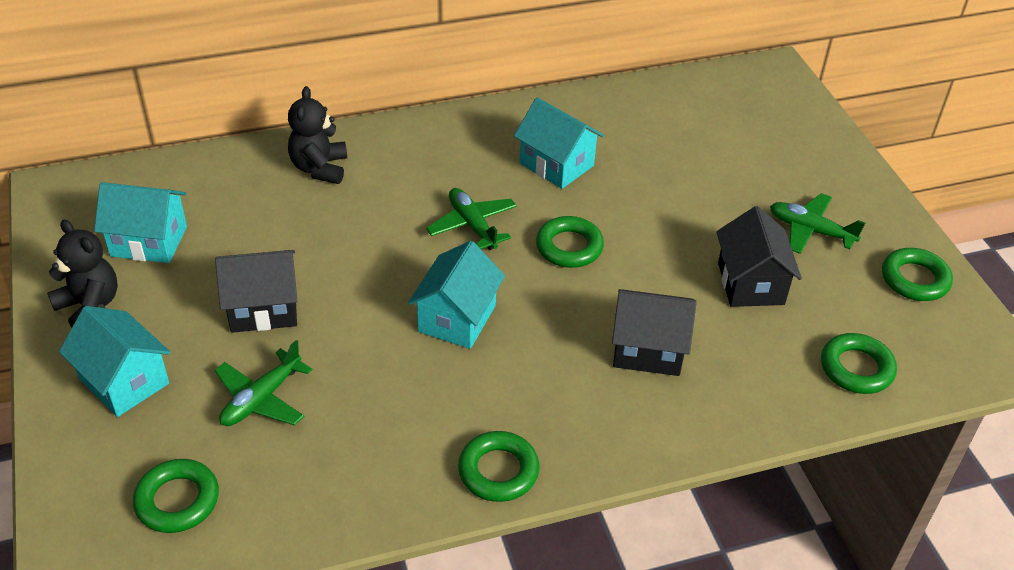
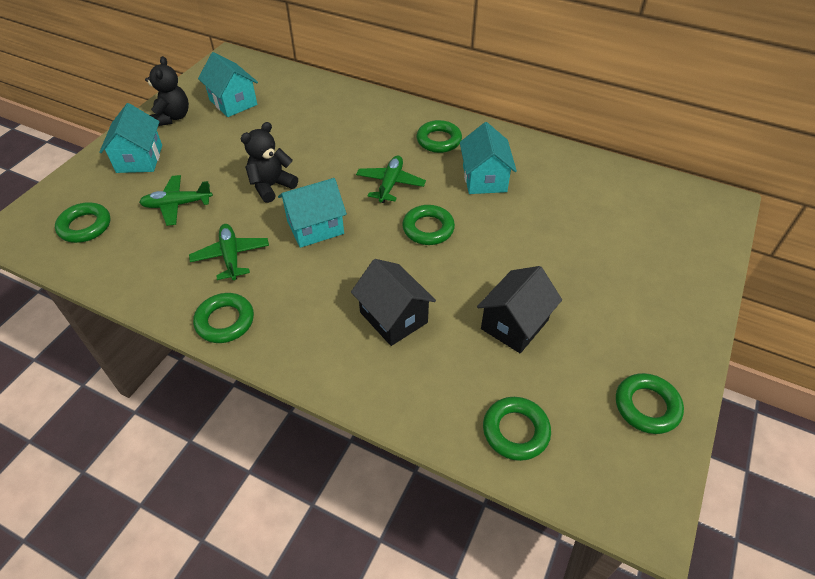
camera: 45 degrees right, 5 degrees up
(263, 308) = (236, 163): black house -> none
(319, 168) = (353, 110): black teddy bear -> black teddy bear (271, 186)
(460, 150) = (439, 140): none -> green ring
(810, 230) = (606, 320): green plane -> green plane (231, 256)

